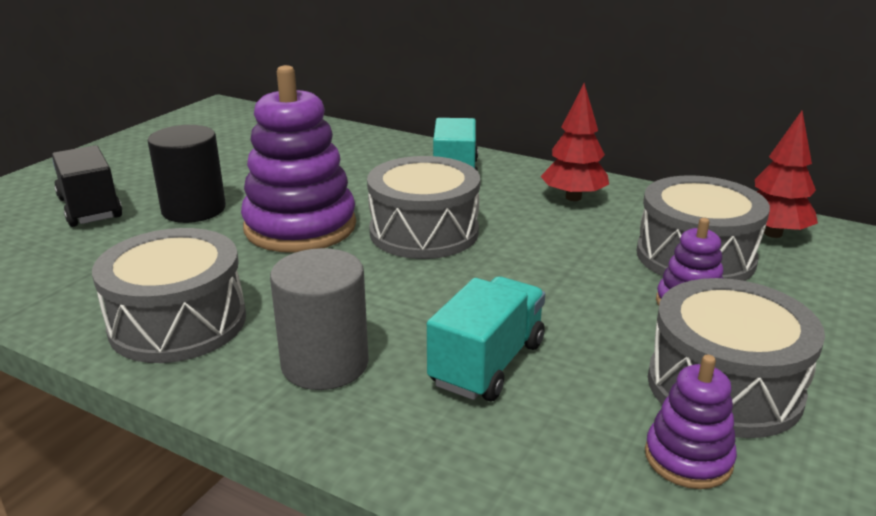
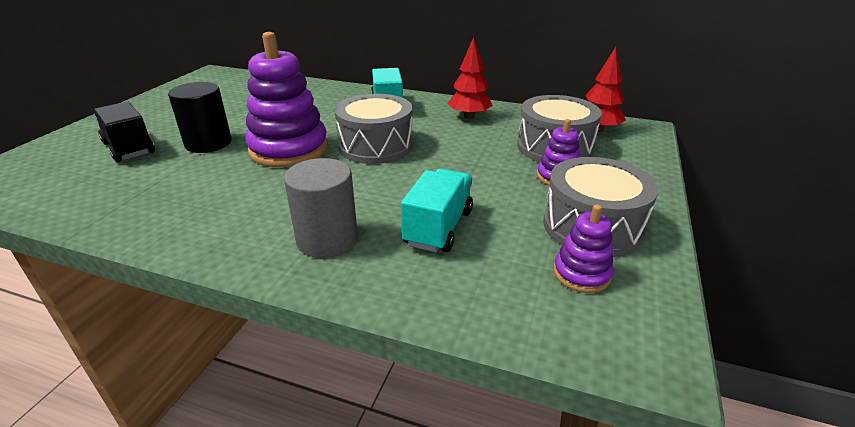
camera: 10 degrees left, 5 degrees up
(178, 323) = (213, 222): grey drum -> none

